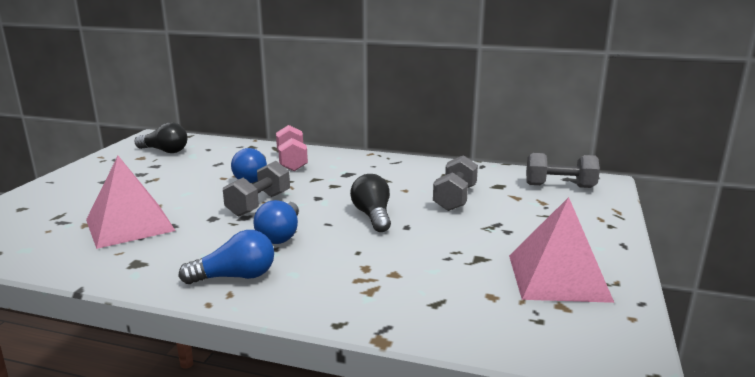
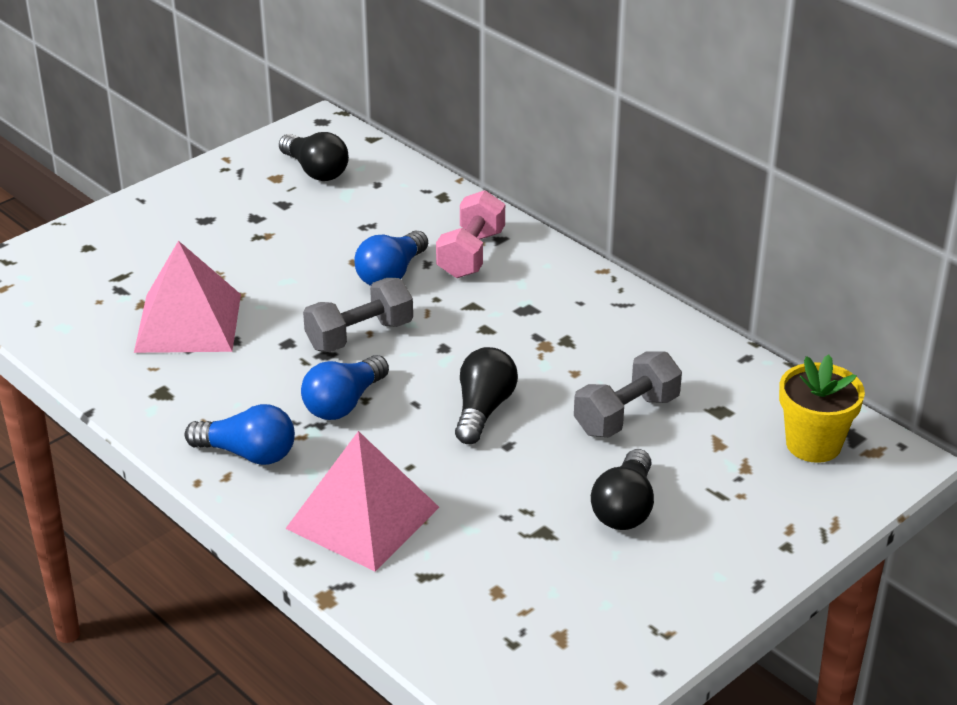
camera: 30 degrees right, 15 degrees up
(508, 234) = (625, 508): none -> black light bulb
(558, 277) = (605, 598): pink pyramid -> pink pyramid (363, 518)
(559, 186) = (813, 444): grey dumbbell -> yellow flower pot

